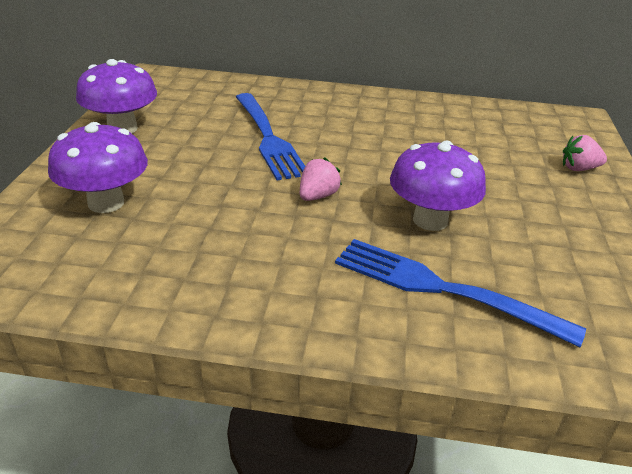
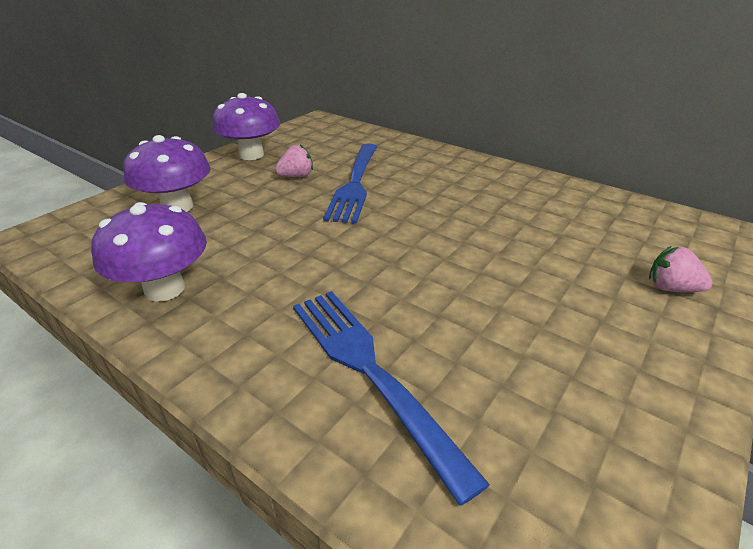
camera: 30 degrees right, 0 degrees up
(317, 196) = (344, 243): pink strawberry -> pink strawberry (296, 176)
(430, 220) = (430, 295): purple mushroom -> purple mushroom (165, 289)

